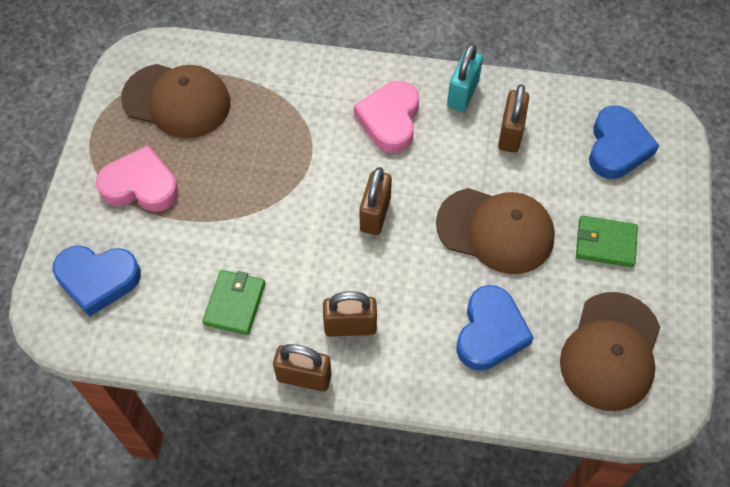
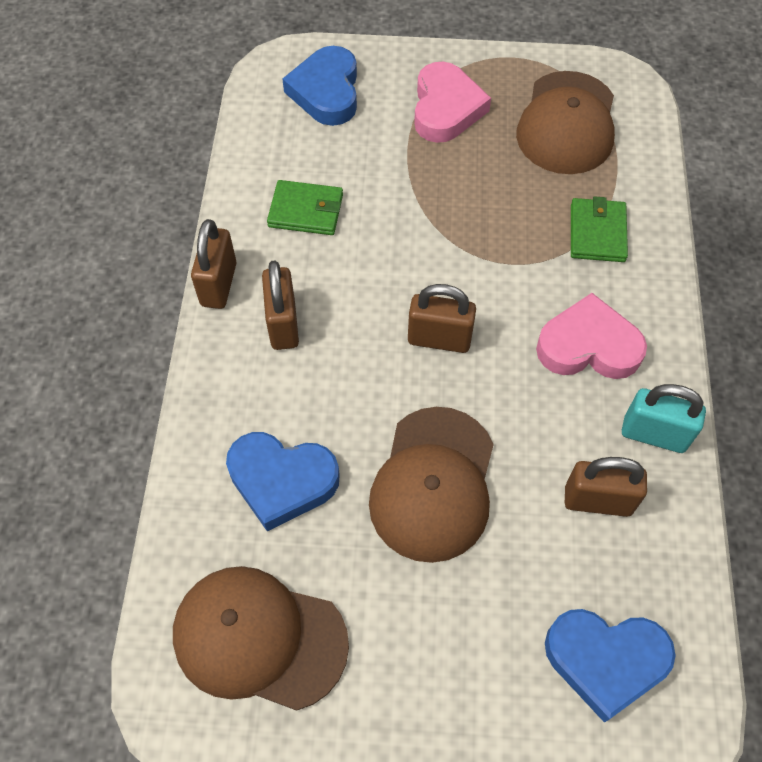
camera: 85 degrees right, 0 degrees up
(605, 243) = (430, 636): green wallet -> green wallet (597, 233)

